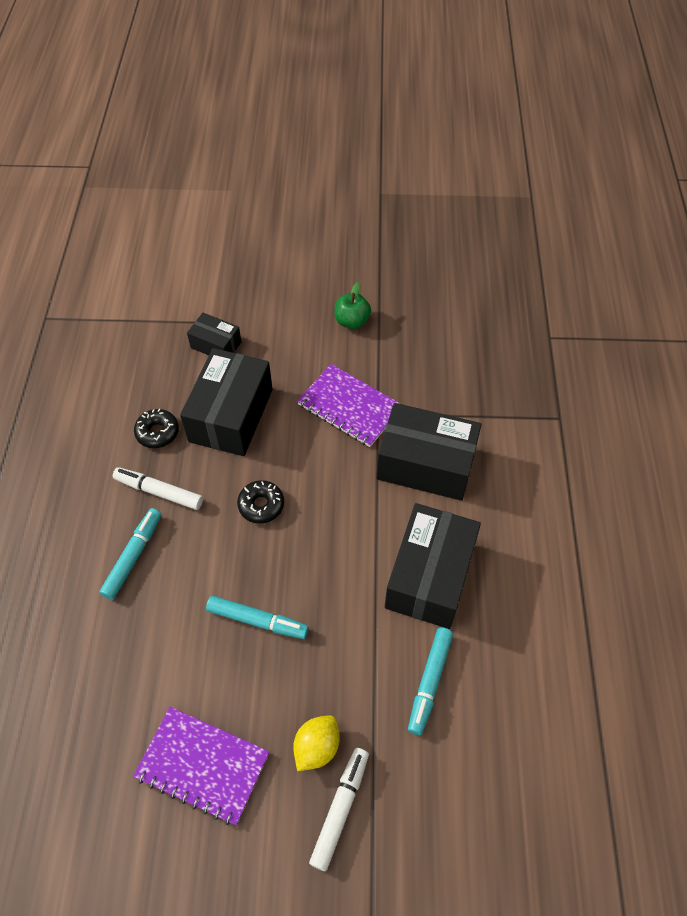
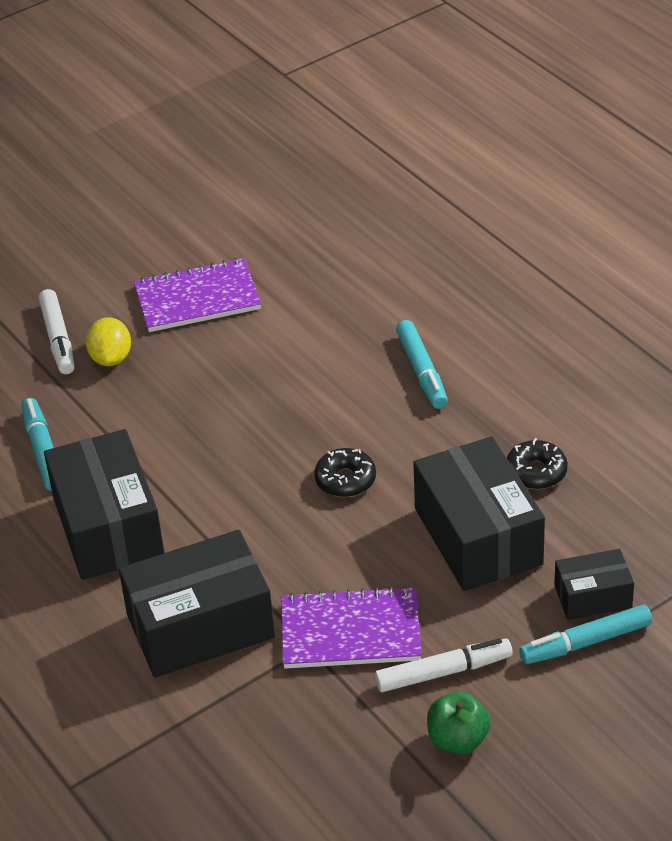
camera: 145 degrees right, 15 degrees down
(159, 492) = (464, 428): white marker -> white marker (443, 672)
(257, 620) = (249, 399): turquoise marker -> turquoise marker (585, 642)

